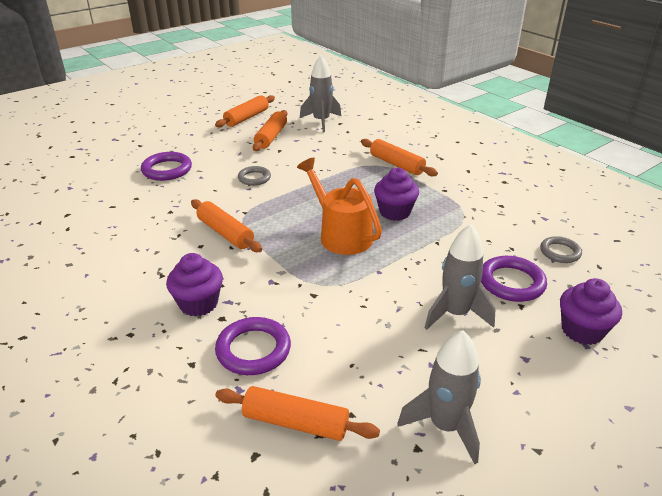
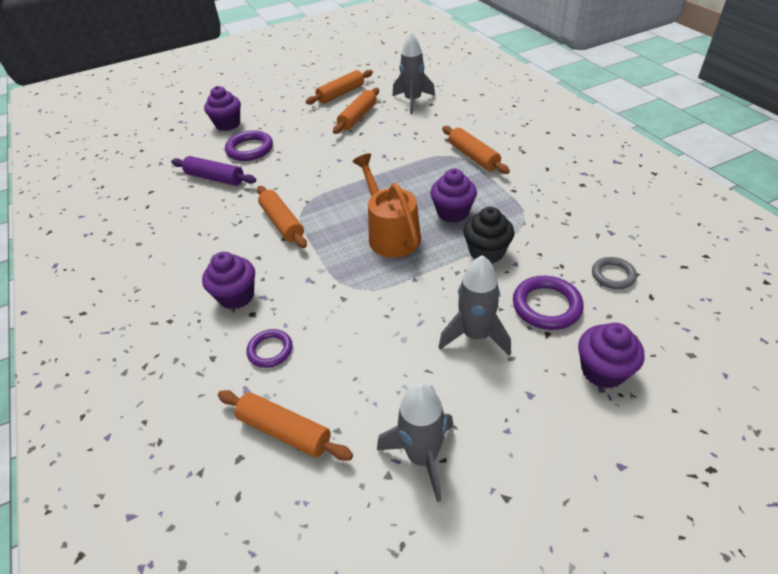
camera: 15 degrees right, 10 degrees up
(135, 149) = (228, 124): none -> purple cupcake
(137, 198) = (215, 178): none -> purple rolling pin
(253, 350) = (270, 350): purple ring -> purple ring, size x0.65
(254, 178) = (327, 163): grey ring -> none
(439, 243) = (486, 252): none -> black cupcake

